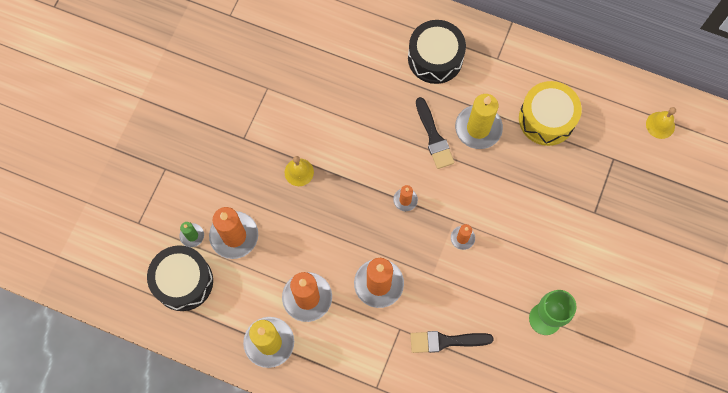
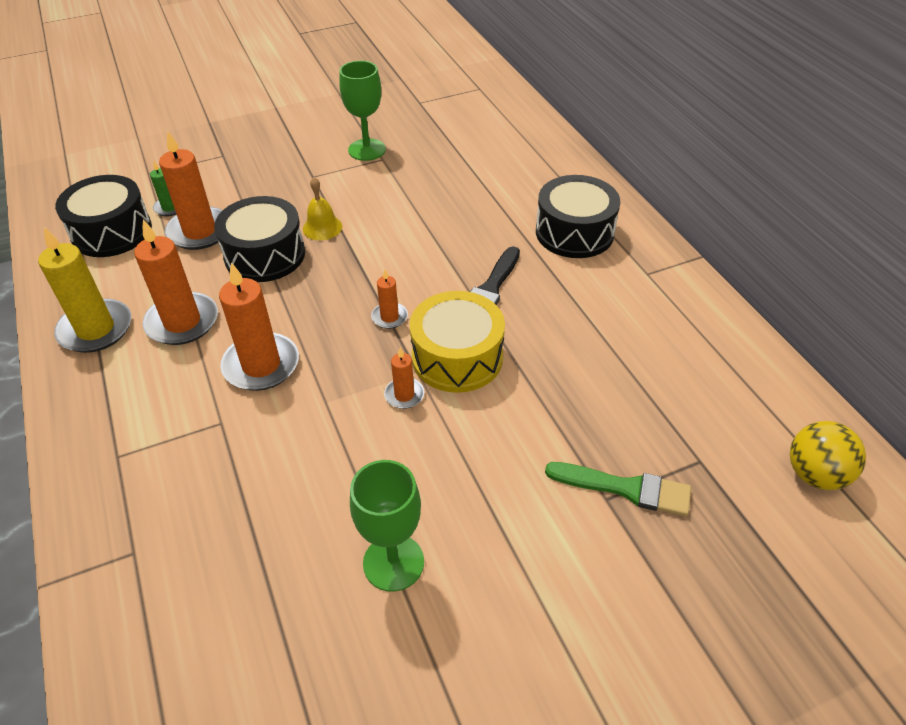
camera: 45 degrees right, 25 degrees down
(249, 88) = (367, 150): none -> green goblet
(292, 219) = (265, 255): none -> black drum
(446, 341) = (248, 478): black brush -> none
(478, 128) = (551, 314): yellow candle -> none
(546, 119) = (648, 360): yellow drum -> yellow drum (457, 357)
(597, 200) = (625, 488): none -> green brush
(660, 125) = (815, 474): yellow bell -> yellow ball

